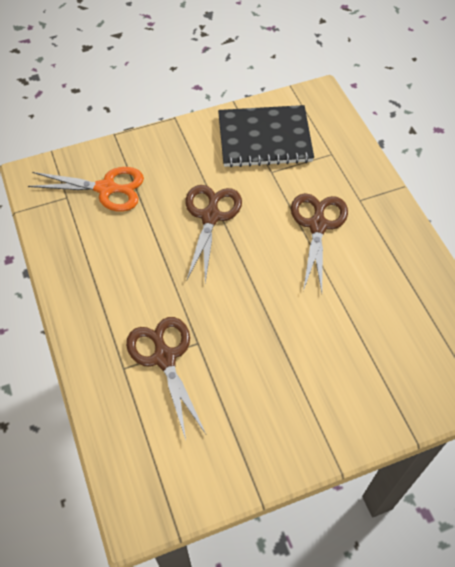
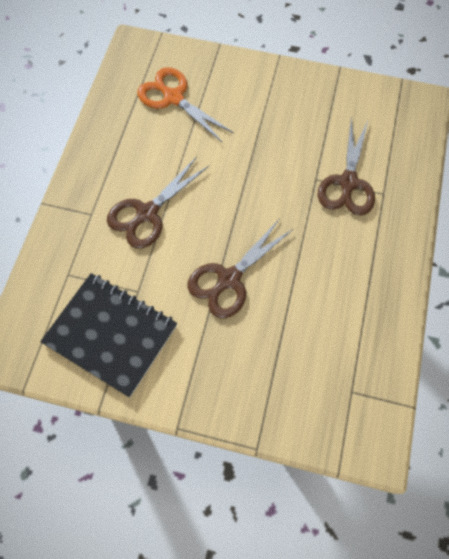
camera: 145 degrees left, 10 degrees up
(106, 188) = (306, 376): orange scissors -> orange scissors (173, 98)

